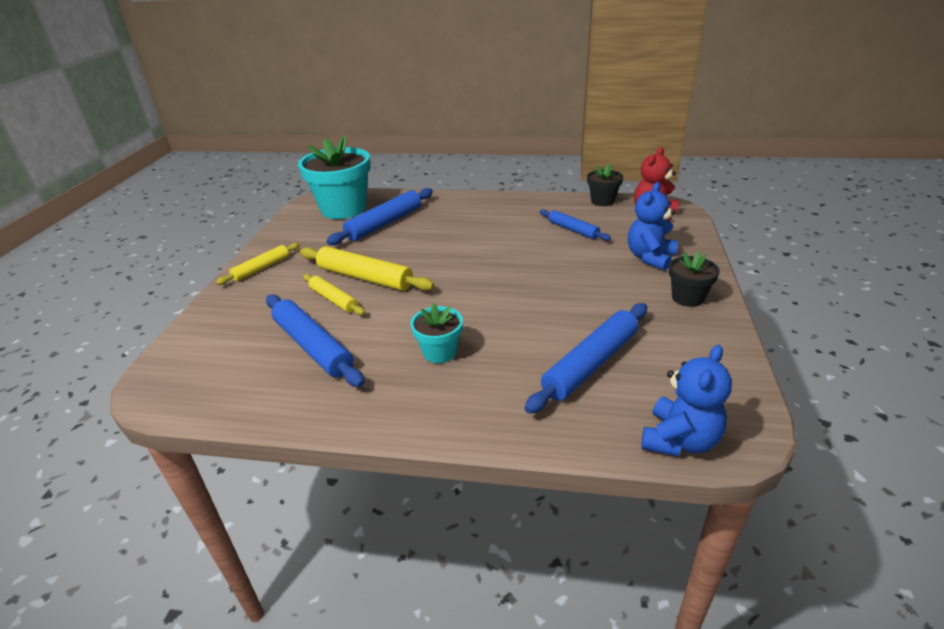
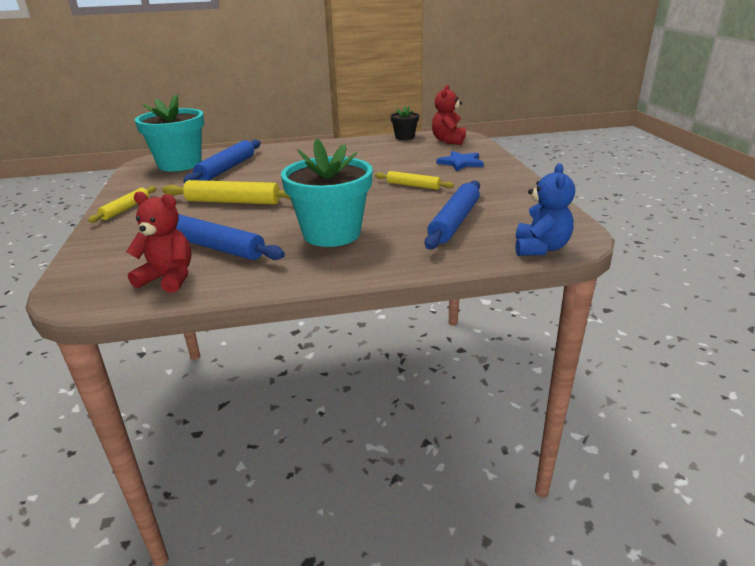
camera: 20 degrees left, 5 degrees down
(246, 384) = (168, 278): none -> red teddy bear
(333, 299) = (213, 218): yellow rolling pin -> yellow rolling pin (413, 185)
(439, 352) = (332, 233): turquoise flower pot -> turquoise flower pot, size x2.00
(573, 230) = (392, 155): blue rolling pin -> none
(650, 258) = (461, 163): blue teddy bear -> blue star
(687, 298) = (501, 179): black flower pot -> none

